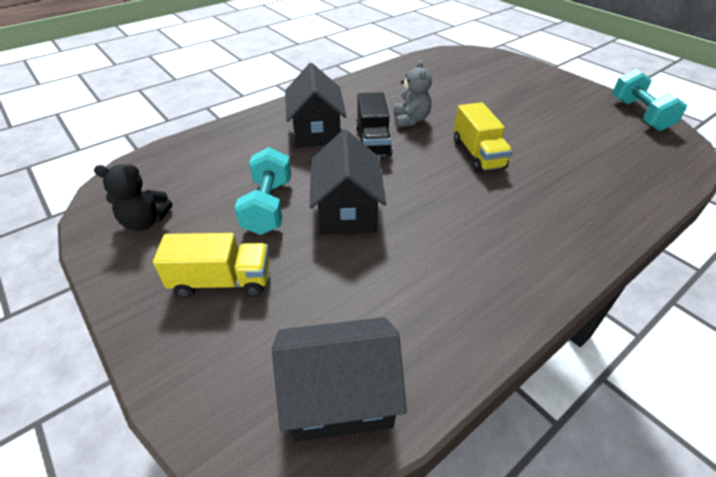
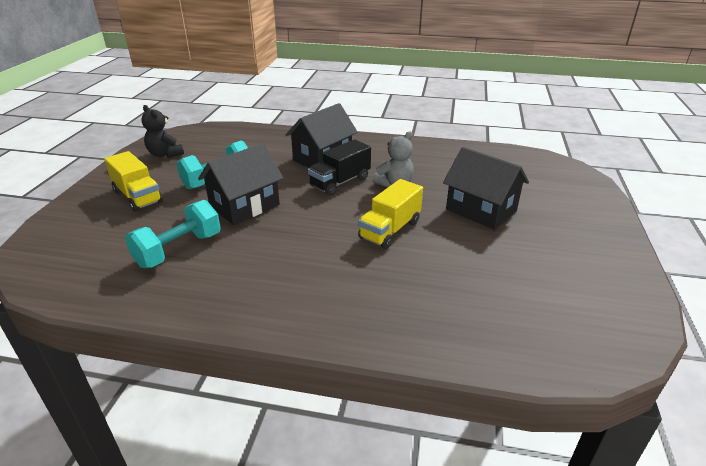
camera: 50 degrees right, 10 degrees down
(339, 396) = (76, 270): black house -> black house (481, 210)
(639, 114) = (629, 301): turquoise dumbbell -> turquoise dumbbell (179, 250)

